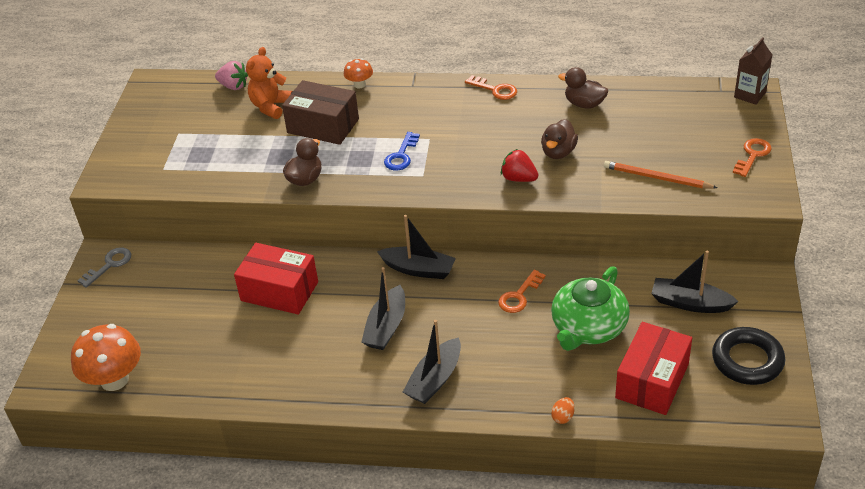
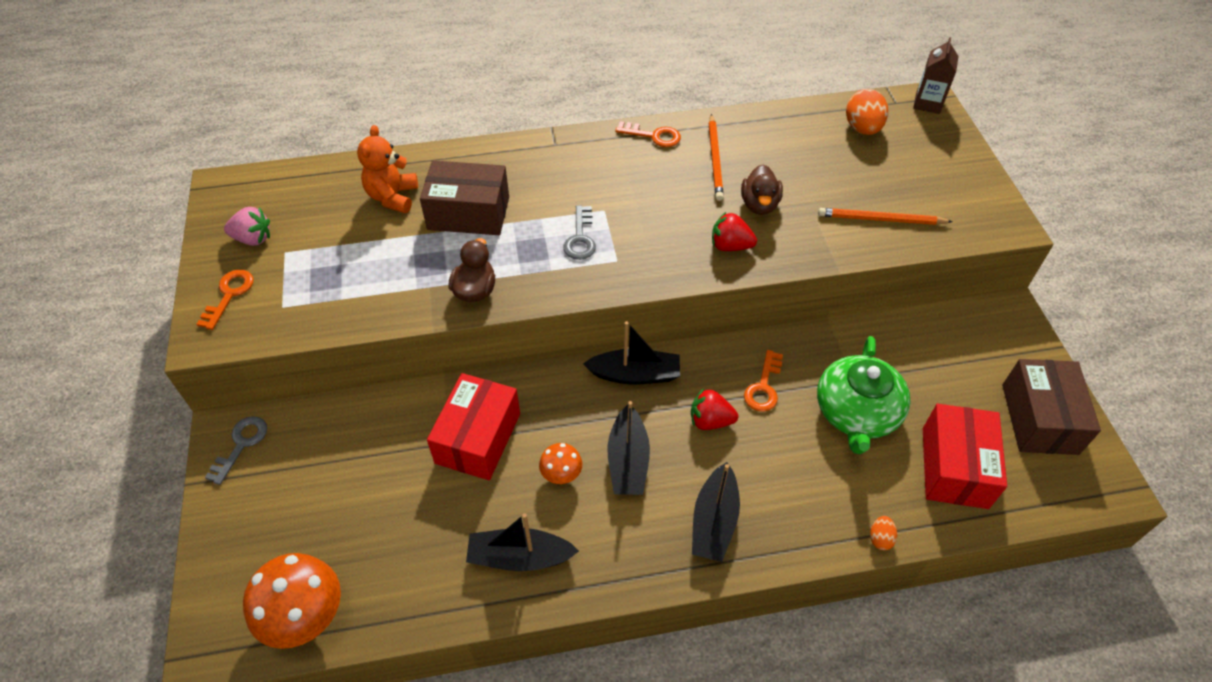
camera: 20 degrees left, 10 degrees up
(233, 86) = (334, 176): pink strawberry -> pink strawberry (253, 239)
(279, 291) = (478, 438): red box -> red box turned 75 degrees counterclockwise
(359, 84) = (491, 151): orange mushroom -> orange mushroom (561, 474)
(401, 155) = (580, 238): blue key -> grey key
(464, 311) = (710, 421): none -> red strawberry
(538, 114) = (715, 159): none -> orange pencil
(584, 104) = (760, 139): brown duck -> none
(679, 107) = (862, 128): none -> orange egg
(690, 303) = (949, 359): black boat -> black boat (520, 557)
(747, 360) = (1039, 419): black ring -> brown box
(752, 155) = (966, 175): orange key -> orange key (229, 295)

